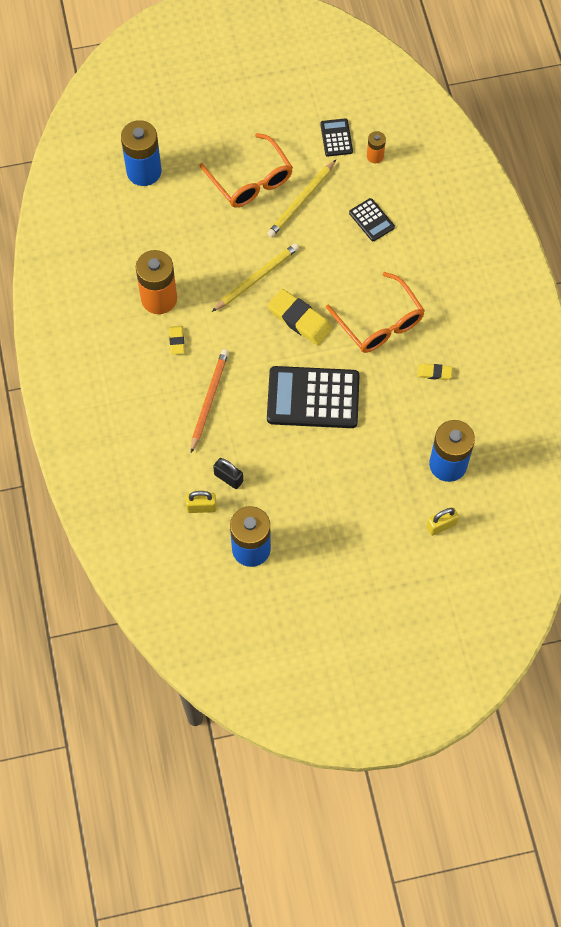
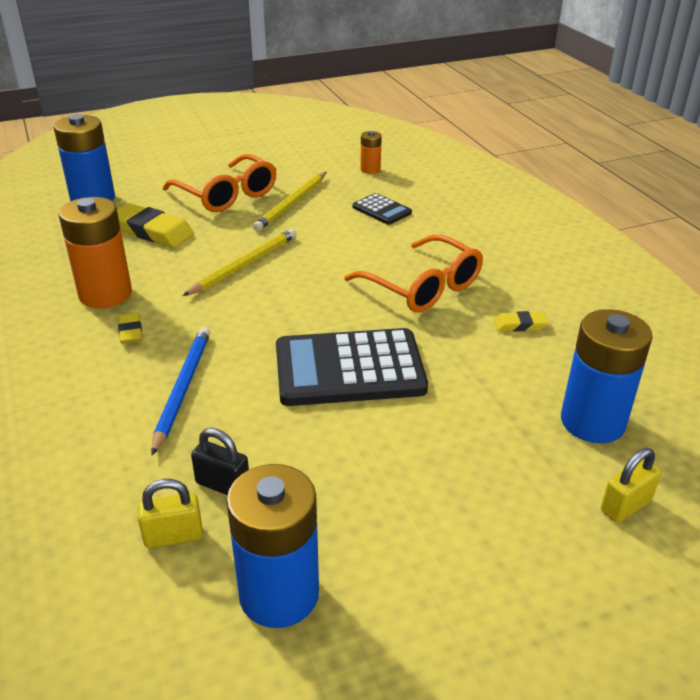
camera: 10 degrees left, 30 degrees down
(209, 400) = (182, 389): orange pencil -> blue pencil
(299, 319) = (310, 294): yellow eraser -> yellow eraser (152, 231)
(336, 138) = (322, 162): black calculator -> none

